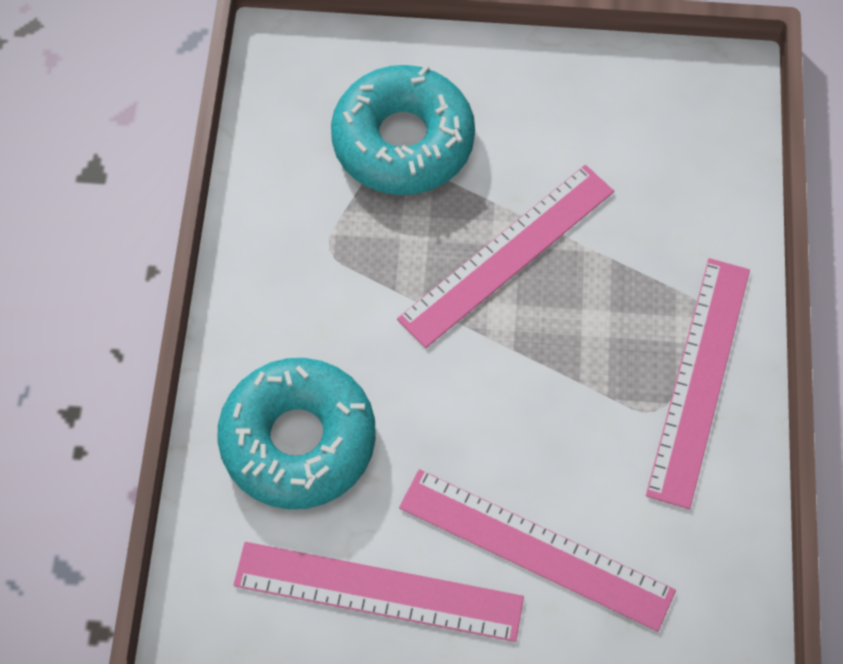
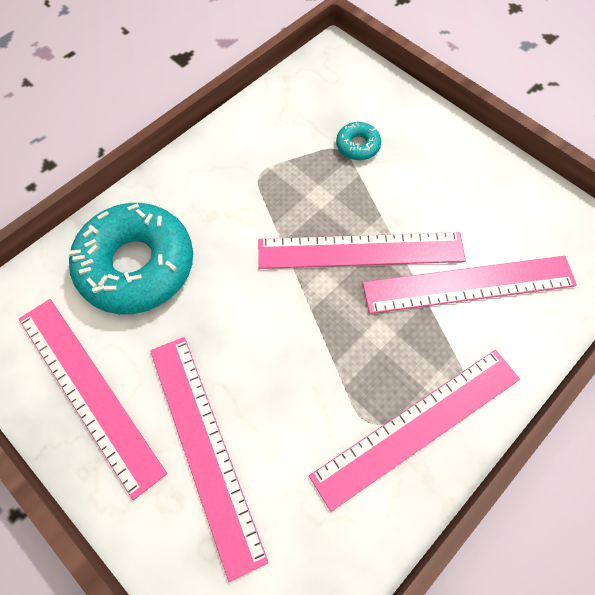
camera: 40 degrees right, 0 degrees up
(403, 141) = (358, 145): turquoise donut -> turquoise donut, size x0.42
(636, 213) = (469, 285): none -> pink ruler

